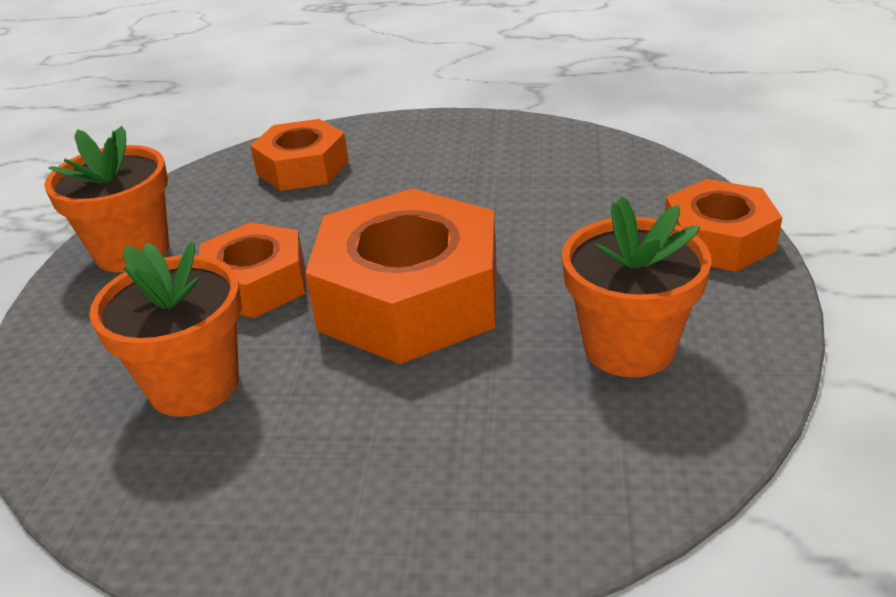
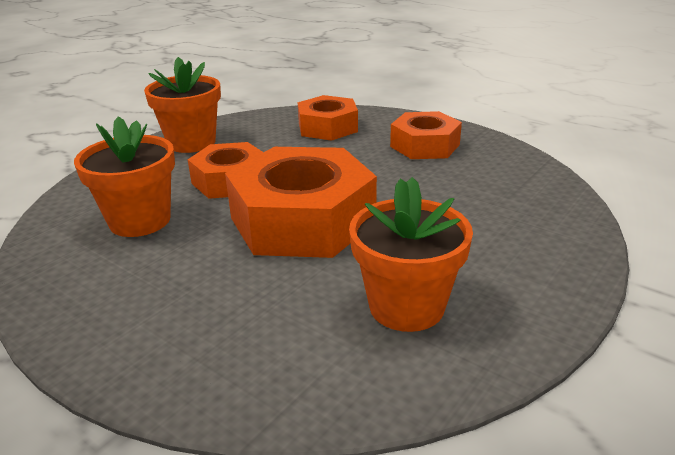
camera: 30 degrees right, 5 degrees down
(718, 240) = (559, 263): orange nut -> orange nut (425, 145)

